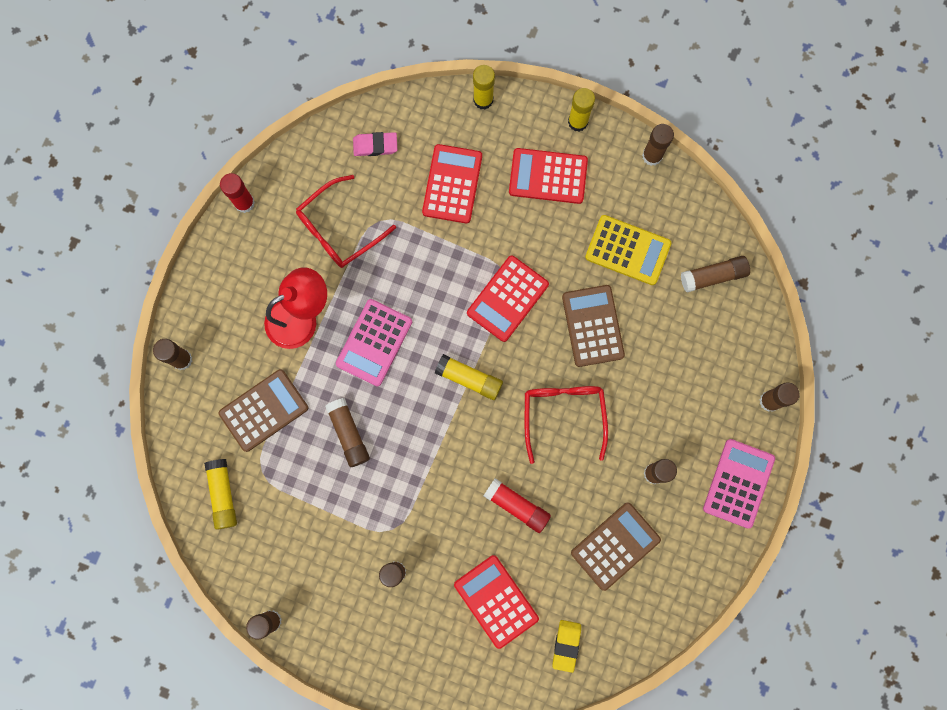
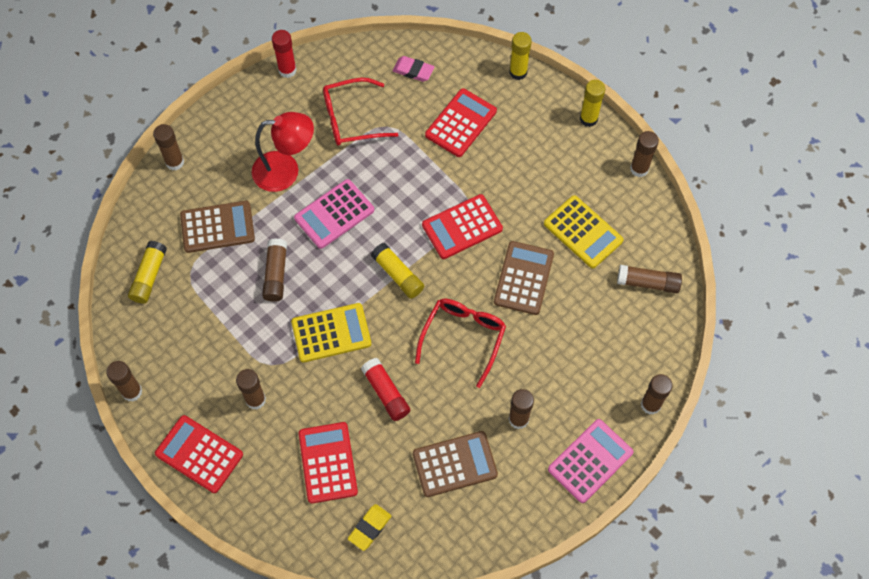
camera: 25 degrees right, 15 degrees down
(434, 469) = (331, 333): none -> yellow calculator
(548, 176) = (543, 149): red calculator -> red calculator (199, 454)

